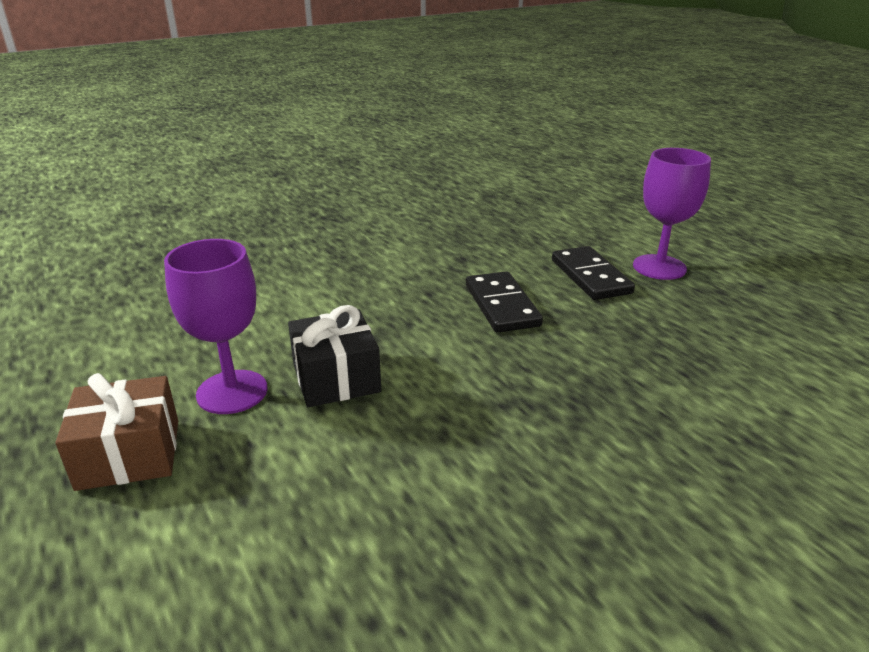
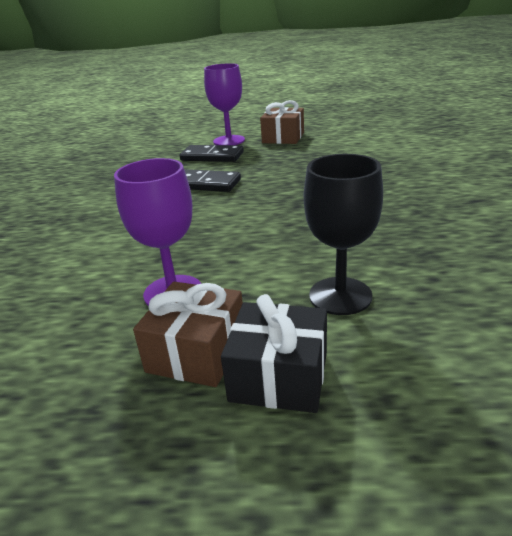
camera: 55 degrees left, 0 degrees up
(278, 530) = (340, 296): none -> black goblet
(336, 378) = (208, 249): black gift -> black gift (279, 376)
(730, 306) = (283, 138): none -> brown gift

